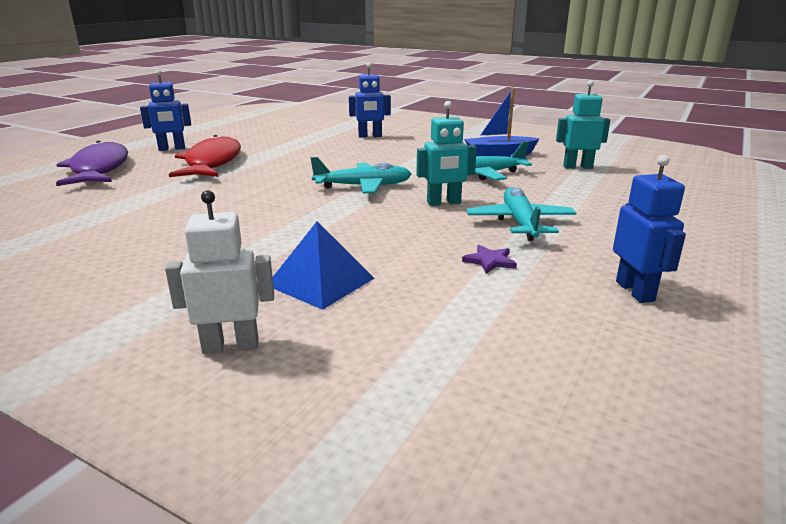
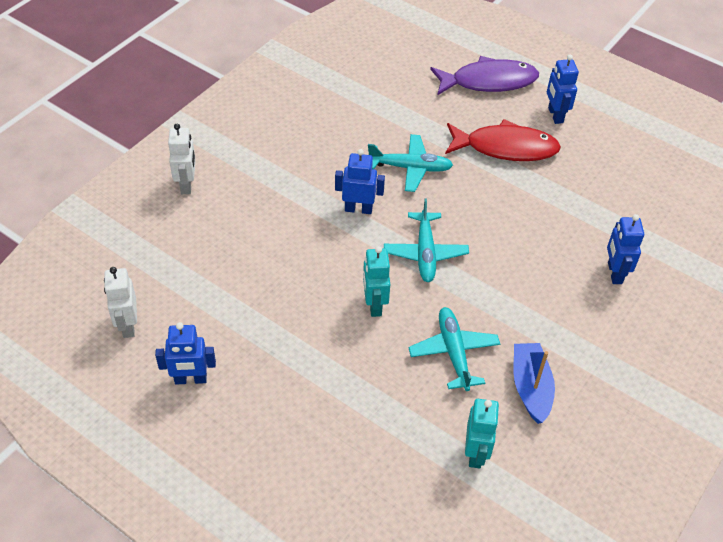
camera: 95 degrees right, 25 degrees up
(299, 216) = (358, 209): none -> blue robot
(321, 281) = (246, 219): blue pyramid -> none
(490, 261) = (254, 310): purple star -> none
(520, 223) = (319, 348): turquoise plane -> turquoise plane (410, 168)
(589, 360) = (128, 325): none -> white robot

